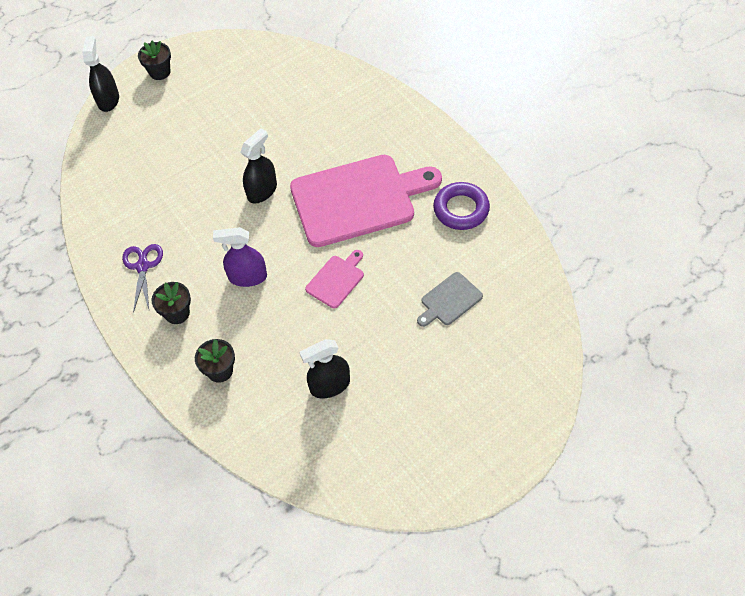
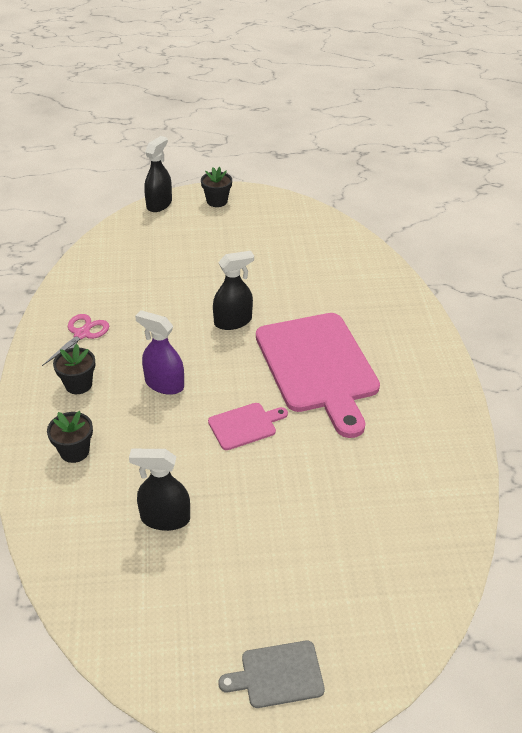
camera: 25 degrees right, 15 degrees down
(142, 266) = (82, 334): purple scissors -> pink scissors
(358, 199) = (317, 366): pink cutting board -> pink cutting board turned 60 degrees clockwise
(449, 300) = (346, 499): grey cutting board -> grey cutting board (278, 674)
(461, 209) = (417, 420): purple ring -> none

